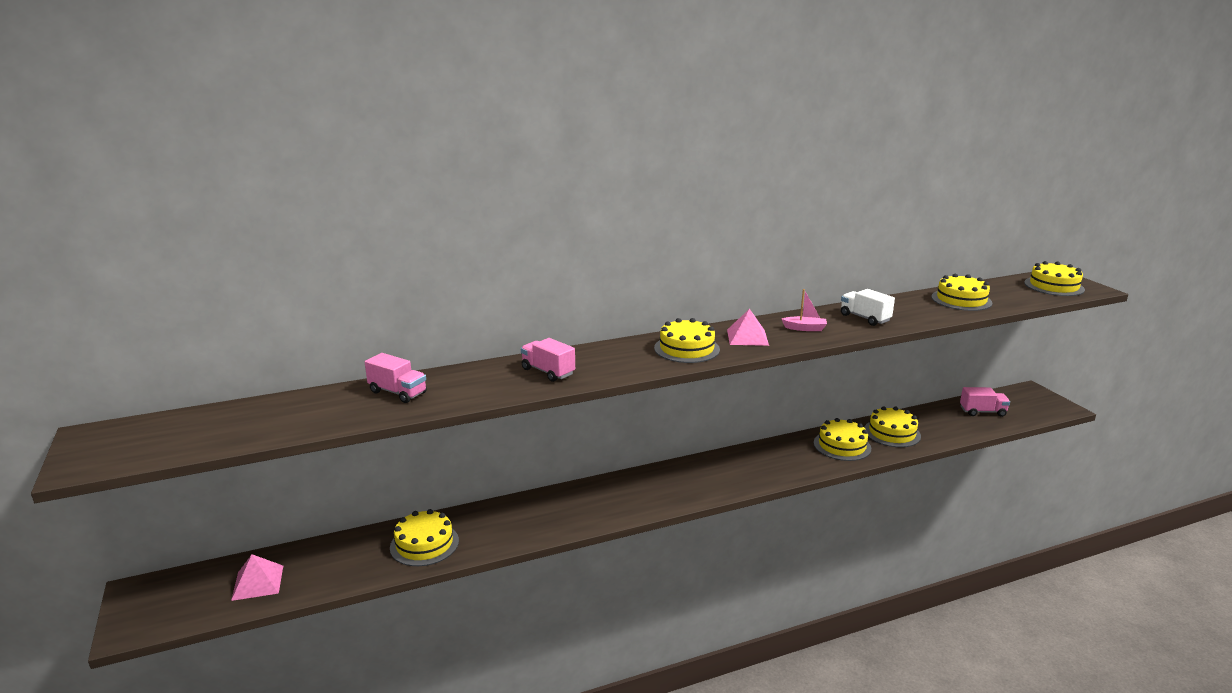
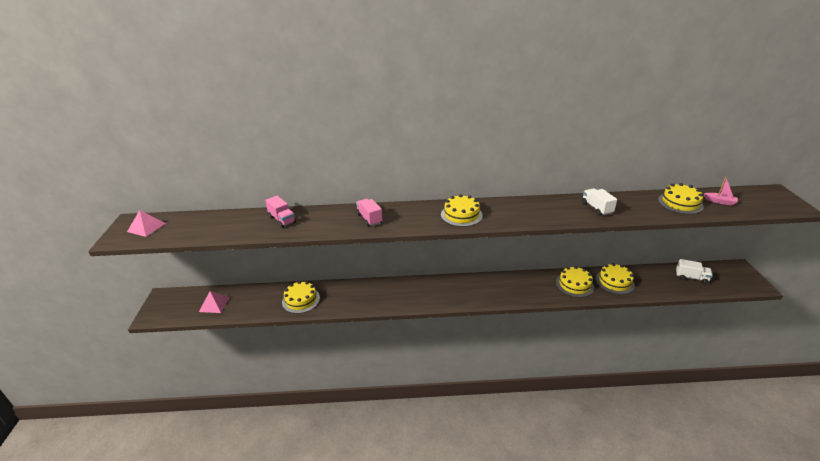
camera: 20 degrees right, 10 degrees up
(747, 337) = (505, 212): pink pyramid -> pink pyramid (146, 227)
(805, 328) = (549, 211): pink boat -> pink boat (720, 202)
(982, 412) = (691, 278): pink truck -> white truck
(1054, 286) = (765, 201): yellow cake -> none

